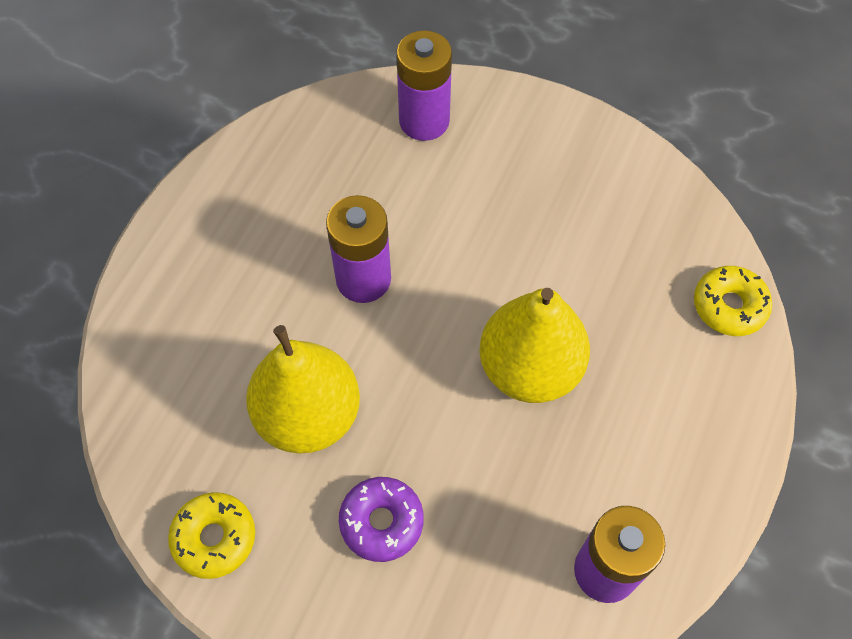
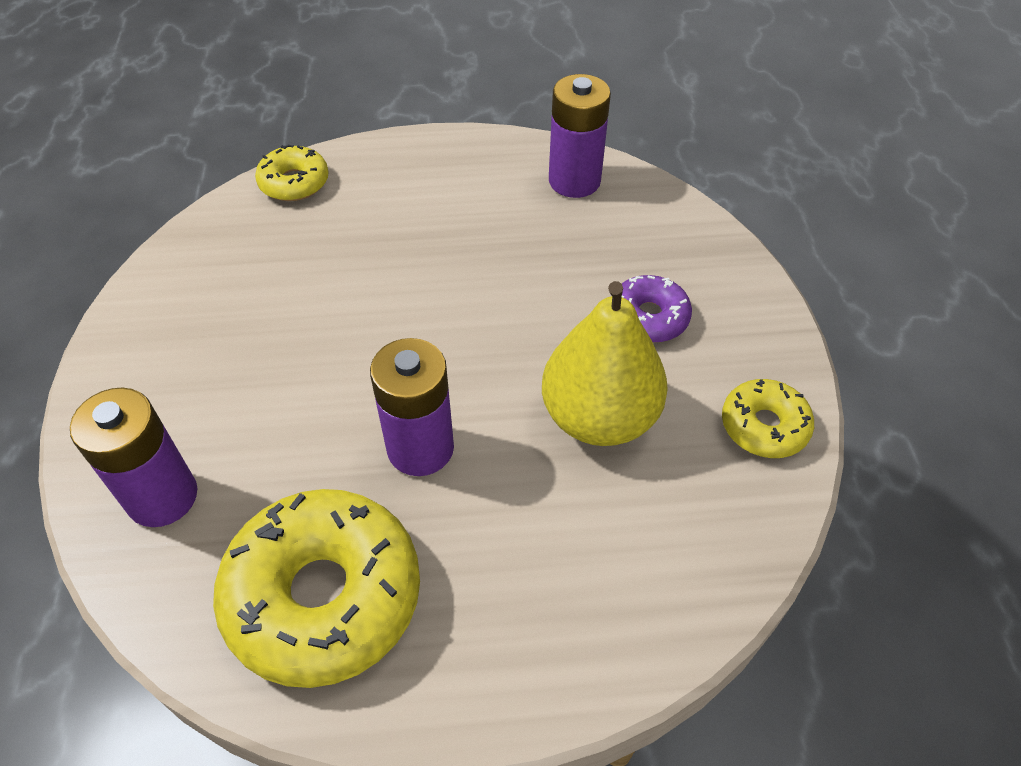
camera: 120 degrees left, 10 degrees down
(291, 181) = (324, 596): none -> yellow donut
(529, 368) = (437, 280): yellow pear -> none

